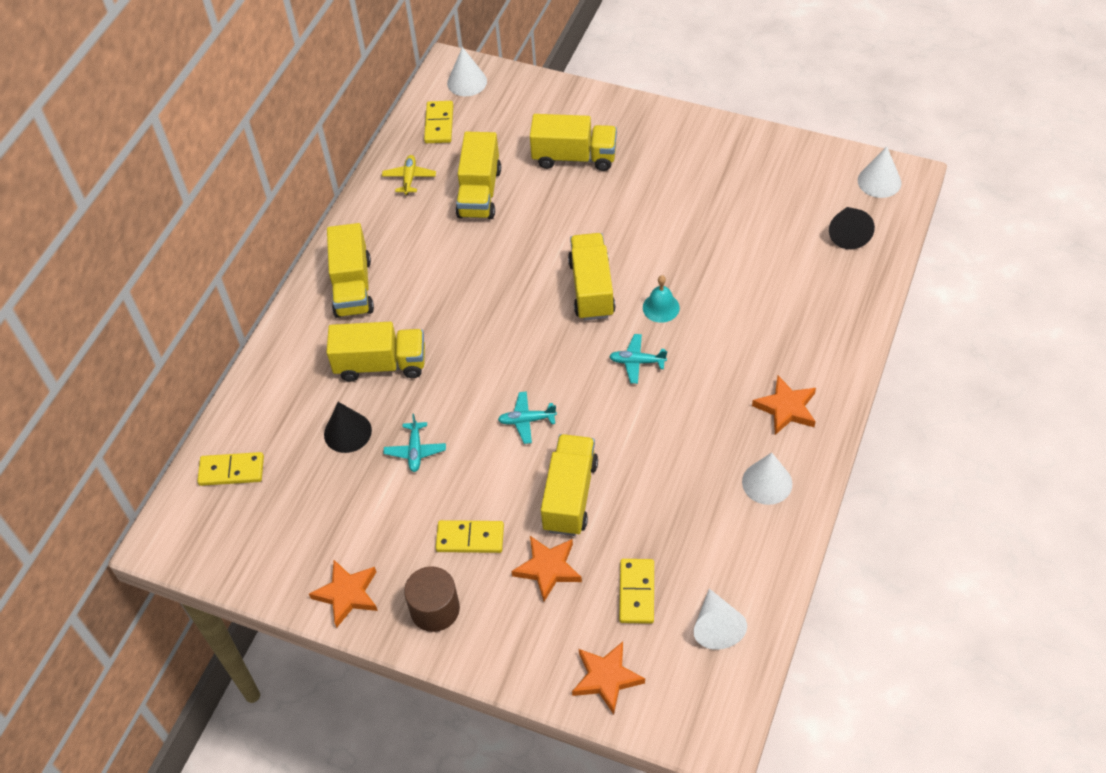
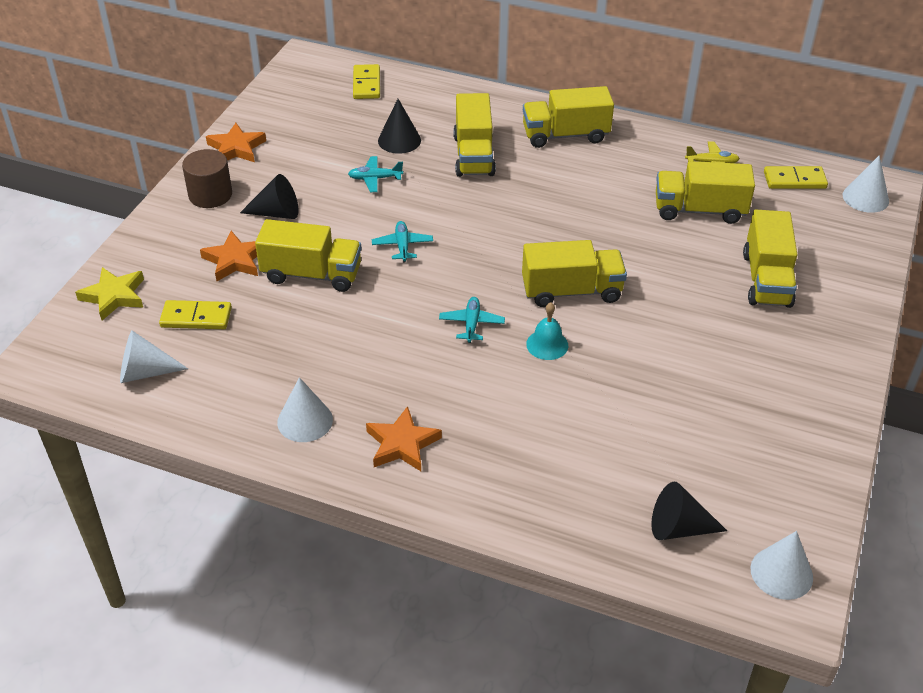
camera: 85 degrees right, 10 degrees down
(470, 538) = (277, 213): yellow domino -> black cone
(606, 678) = (114, 296): orange star -> yellow star

